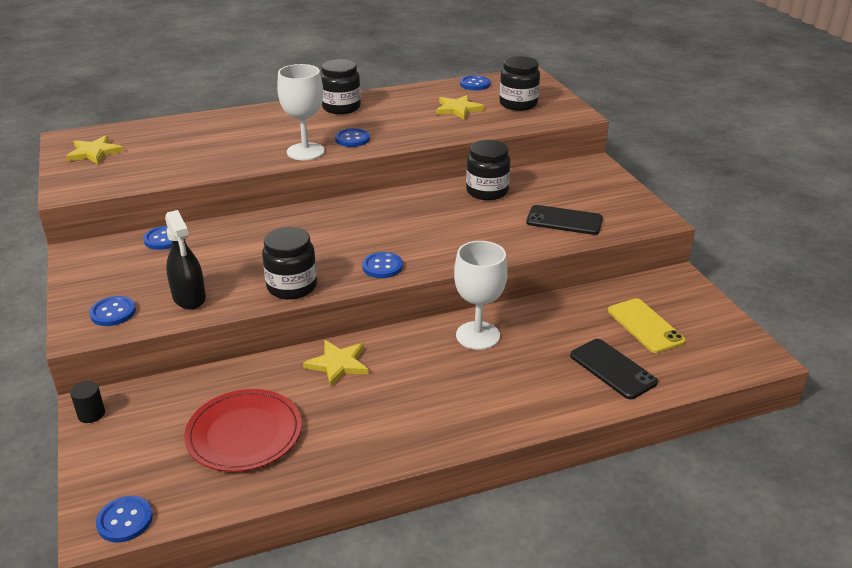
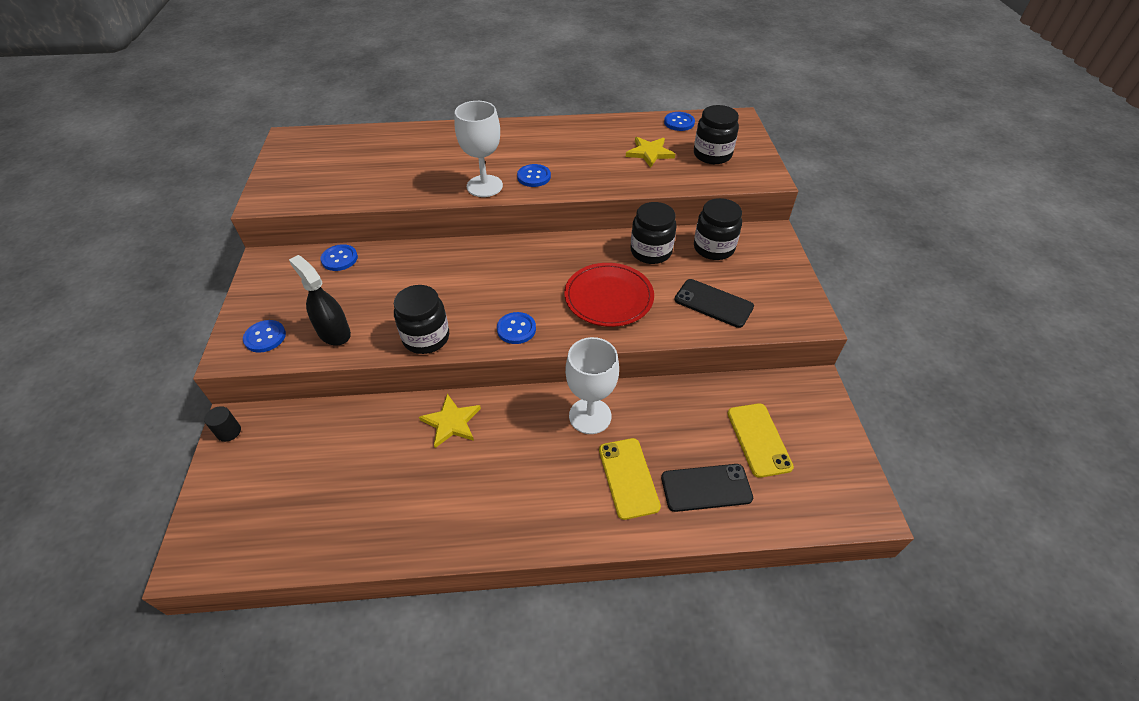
camera: 15 degrees right, 15 degrees up
(94, 152) = (303, 158): yellow star -> none
(125, 520) = (211, 559): blue button -> none
(189, 297) = (334, 332): black spray bottle -> black spray bottle turned 150 degrees clockwise
(244, 433) = (342, 485): red plate -> red plate (608, 297)
(341, 107) = (539, 135): black jar -> black jar (713, 248)
(536, 375) = (628, 478): none -> yellow phone
(613, 369) = (706, 487): black phone -> black phone turned 75 degrees counterclockwise

